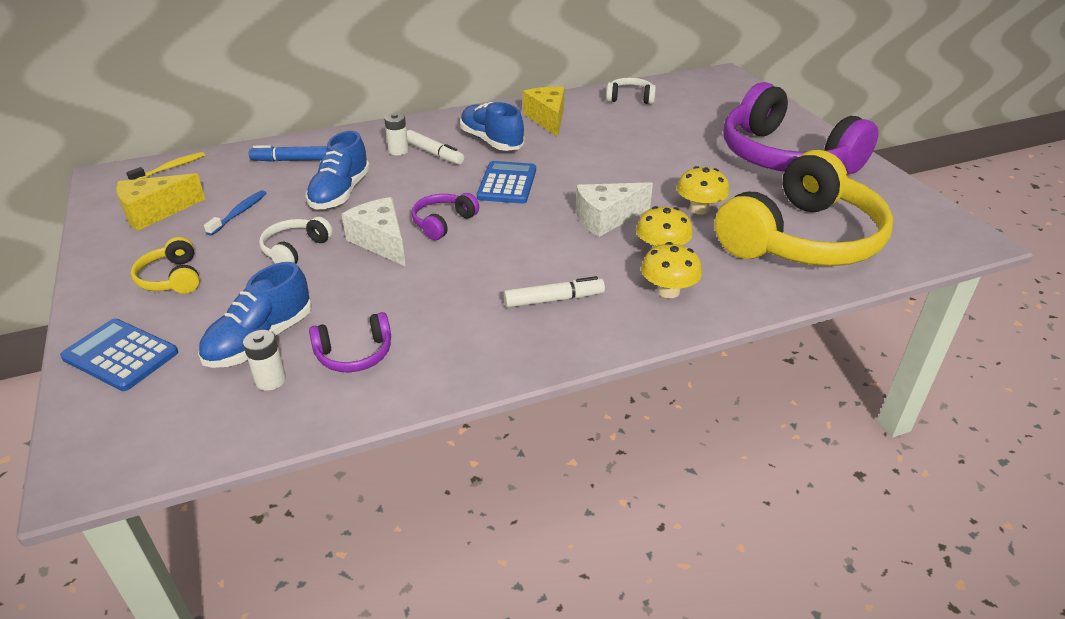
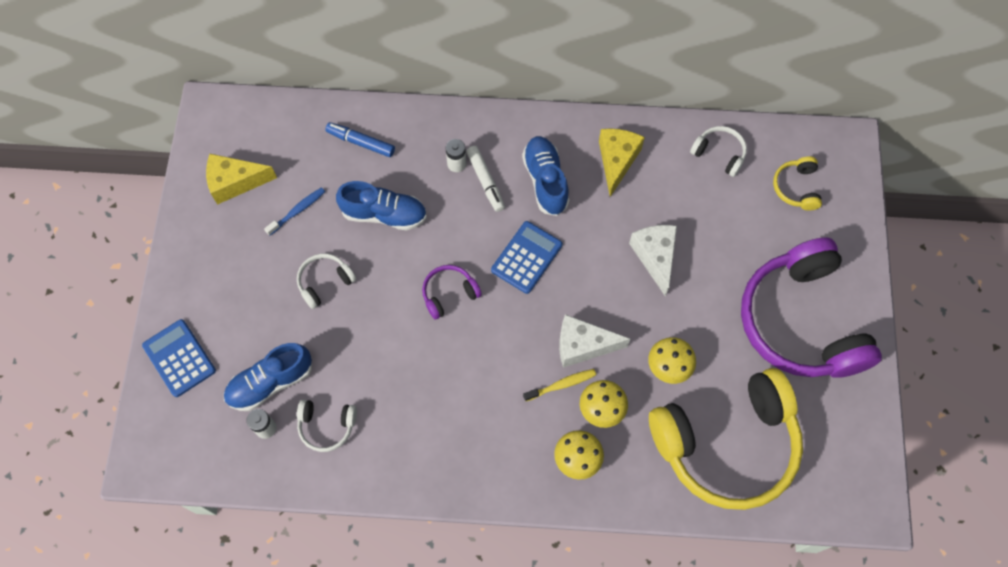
camera: 25 degrees right, 30 degrees up
(170, 168) = (261, 115): yellow toothbrush -> yellow toothbrush (561, 385)
(172, 278) = (229, 281): yellow headphones -> yellow headphones (796, 188)
(340, 193) = (384, 214): blue shoe -> blue shoe turned 120 degrees counterclockwise
(354, 354) = (326, 426): purple headphones -> white headphones
(381, 242) = (391, 299): white cheese -> white cheese (655, 257)
(554, 300) = (487, 430): white marker -> none

